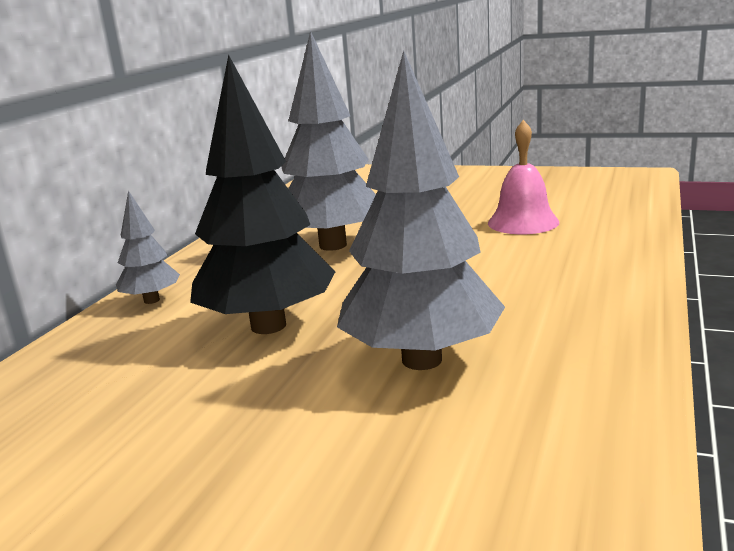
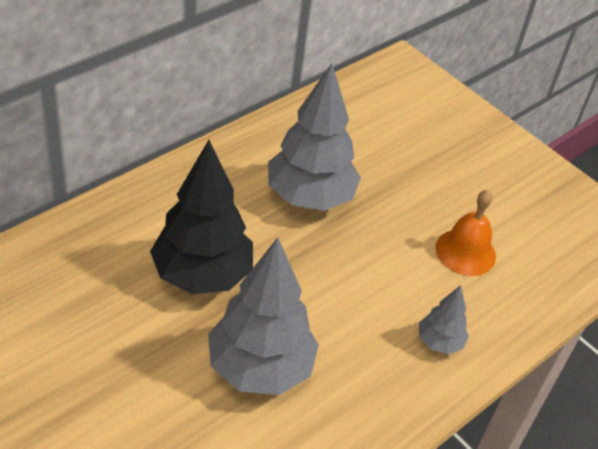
camera: 20 degrees right, 25 degrees up
(152, 300) = (153, 197): grey tree -> grey tree (439, 342)
(523, 222) = (465, 252): pink bell -> orange bell

